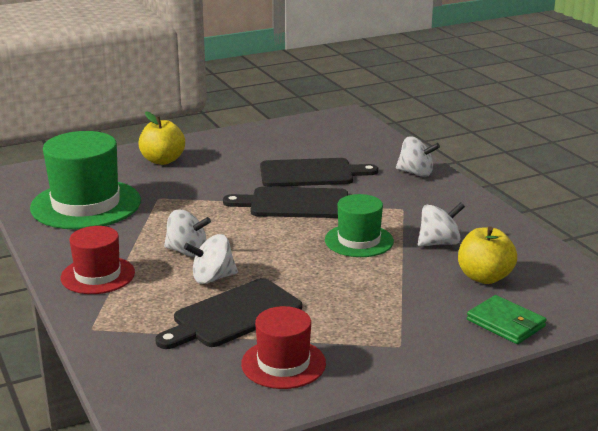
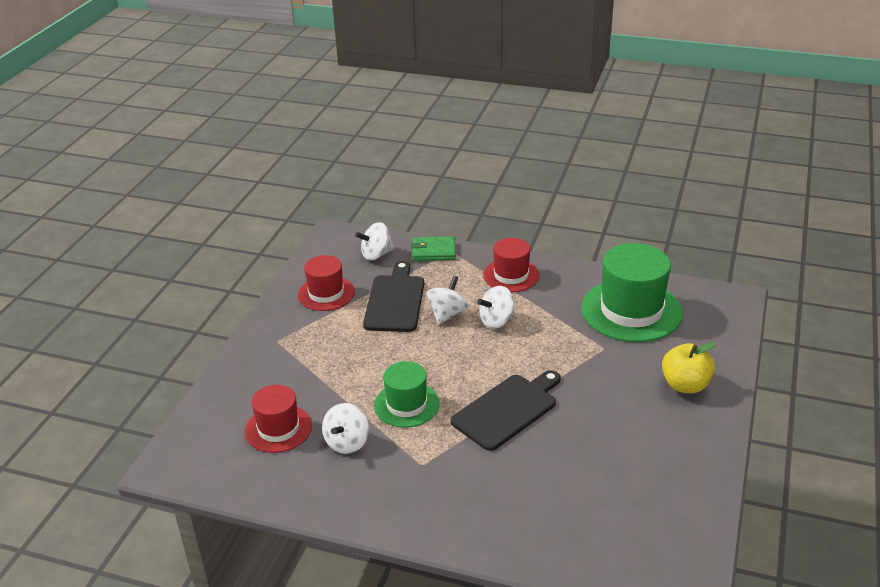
camera: 135 degrees right, 10 degrees up
(311, 173) = (555, 456): black cutting board -> none
(416, 173) = (474, 527): white spinning top -> white spinning top (376, 255)
(484, 277) = (278, 429): yellow apple -> red hat
(506, 323) = (227, 396): green wallet -> green wallet (433, 251)

